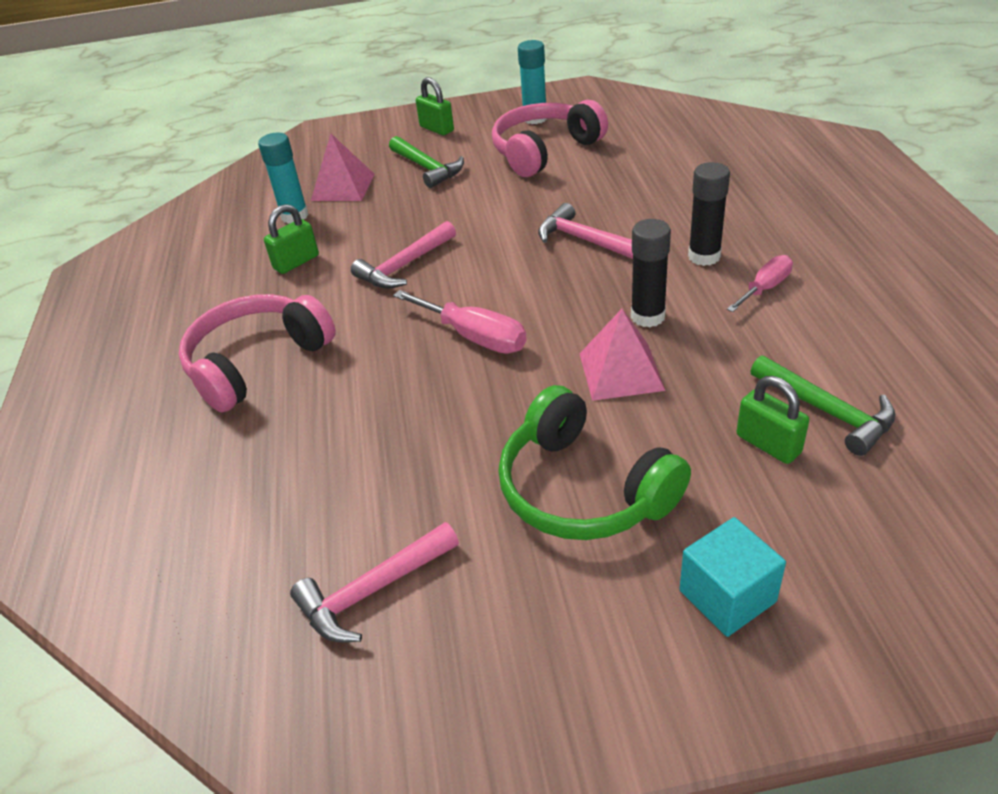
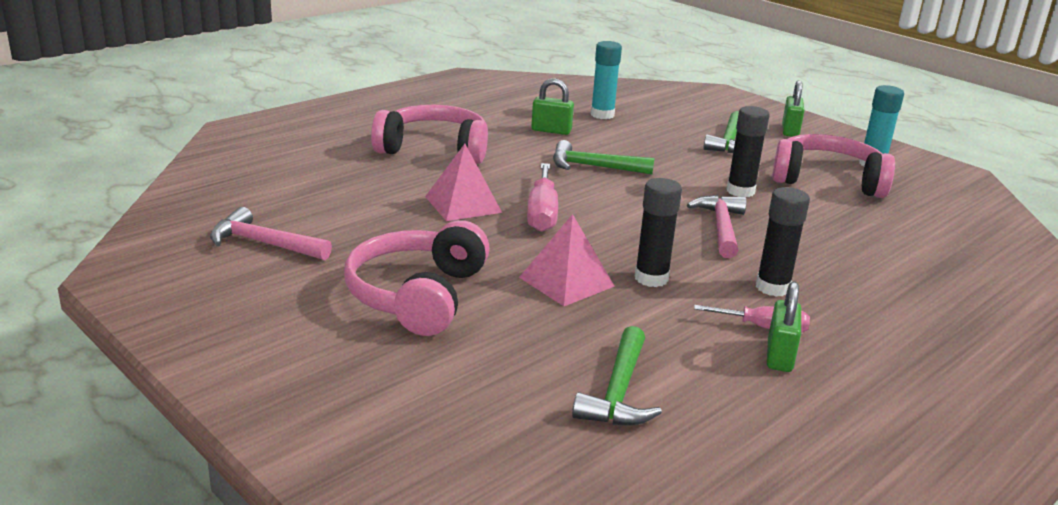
camera: 50 degrees right, 15 degrees down
(343, 187) = (660, 120): pink pyramid -> pink pyramid (463, 204)
(404, 266) = (594, 167): pink hammer -> green hammer
(527, 202) = (740, 191): none -> black glue stick
(583, 489) = (417, 295): green headphones -> pink headphones
(727, 596) = (355, 380): turquoise cube -> none
(768, 444) = (544, 368): green padlock -> green padlock (779, 356)

